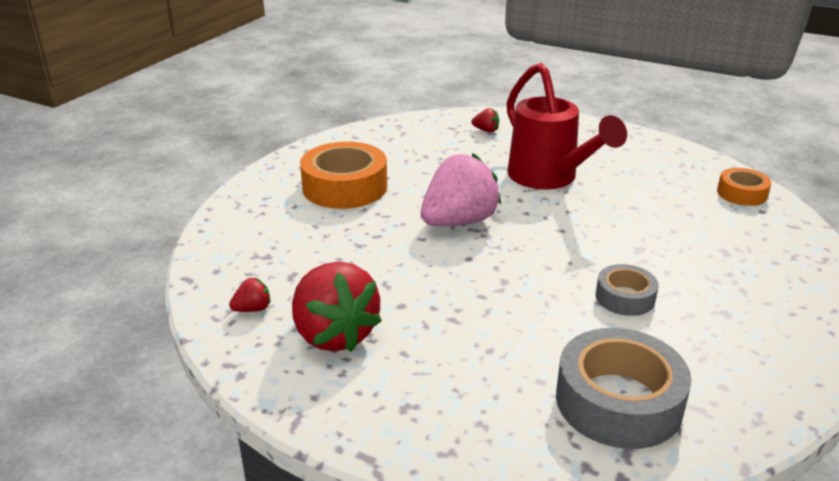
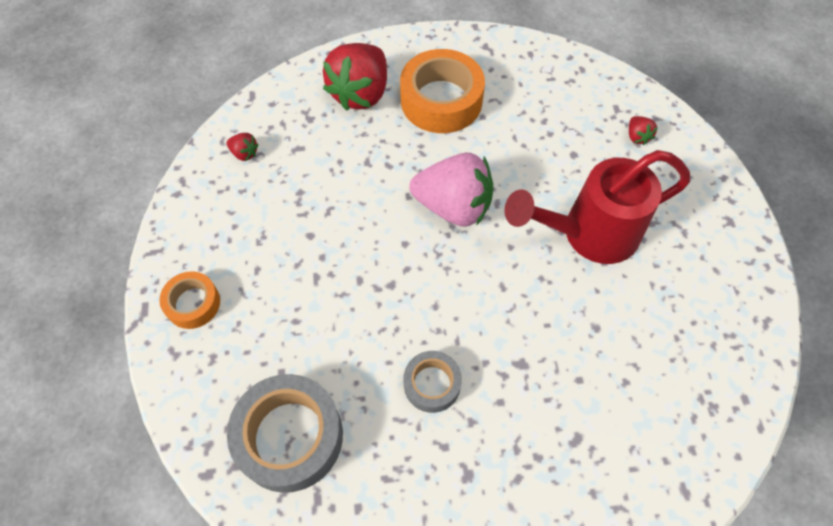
camera: 55 degrees right, 30 degrees up
(334, 334) = (249, 217): red strawberry -> red strawberry (360, 93)
(549, 179) = (588, 234): red watering can -> red watering can turned 45 degrees clockwise
(741, 193) = (714, 417): orange tape -> orange tape (193, 303)

